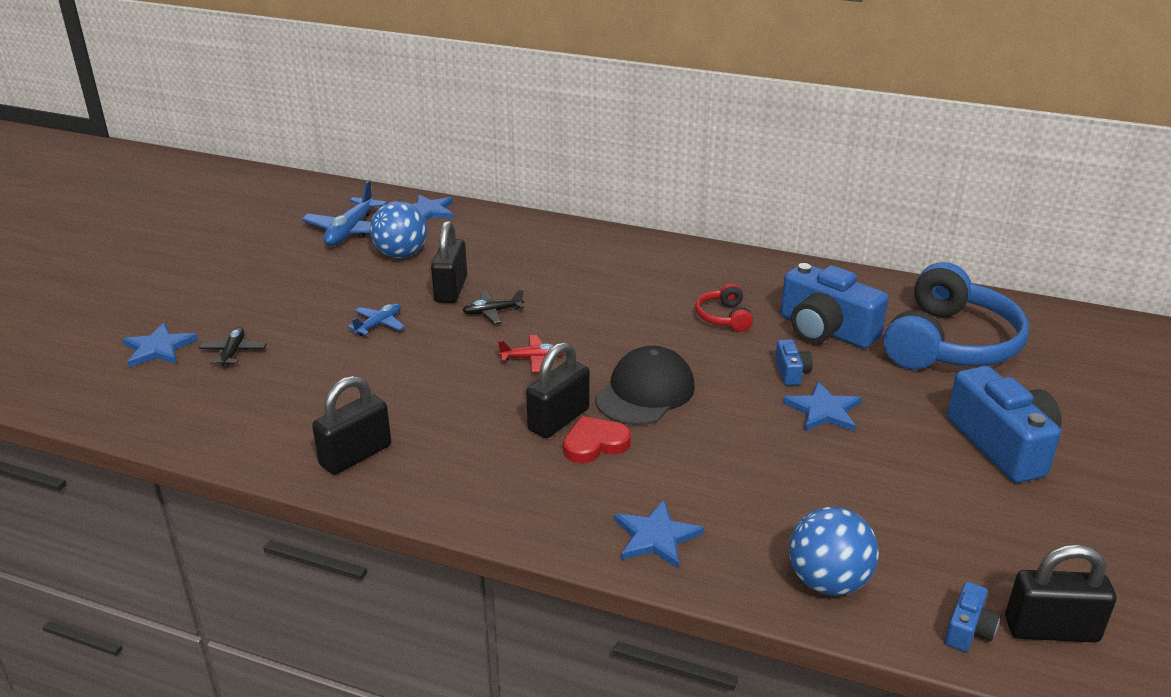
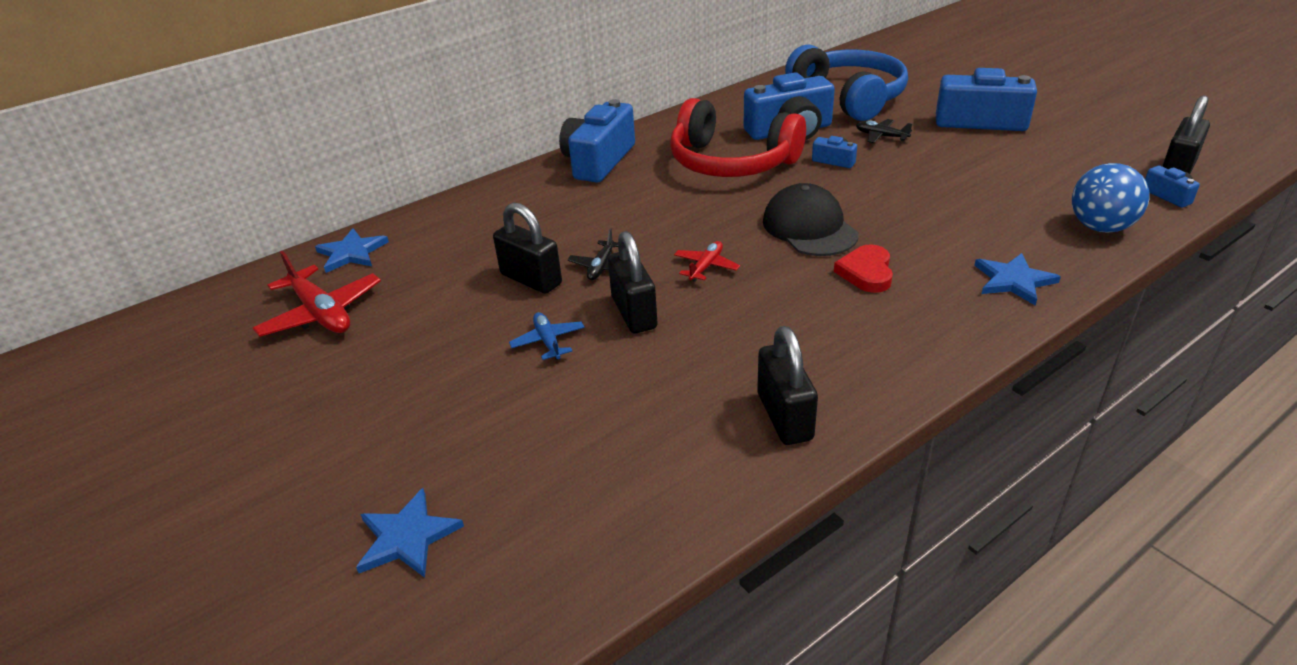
camera: 55 degrees left, 5 degrees up
(233, 352) = (490, 467): black plane -> black plane (881, 136)
(351, 231) = (321, 313): blue plane -> red plane
(401, 254) = (420, 292): blue ball -> none
(559, 420) = (816, 280): black padlock -> black padlock (634, 313)
(655, 254) = (598, 161): none -> blue camera
(723, 317) = (731, 162): red headphones -> red headphones, size x2.27
(823, 410) = (894, 165): blue star -> none

